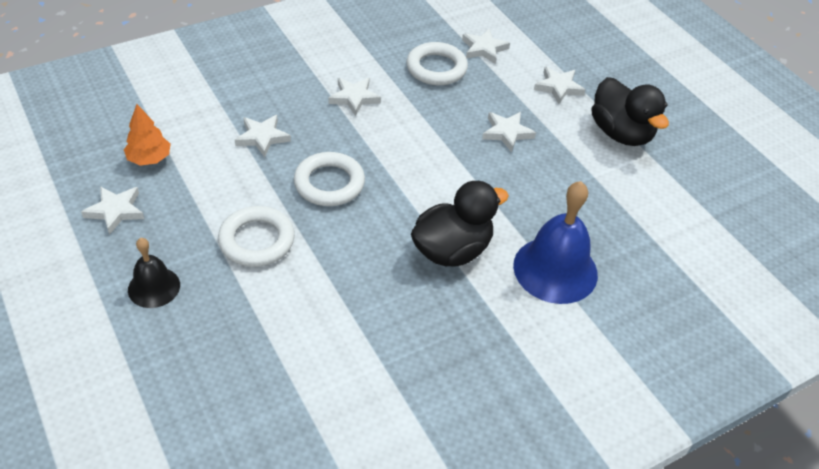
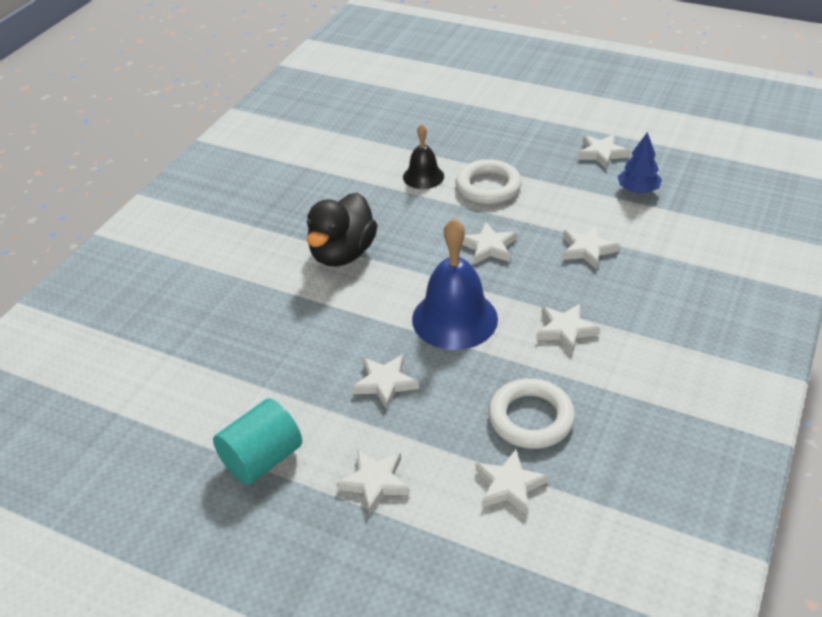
camera: 150 degrees right, 5 degrees down
(149, 159) = (638, 190): orange tree -> blue tree
(154, 287) = (512, 135): black bell -> black bell (423, 176)
(329, 183) = (488, 247): white ring -> white star
(555, 269) = (249, 283): blue bell -> blue bell (454, 318)
(621, 133) = (262, 459): black duck -> turquoise cylinder

